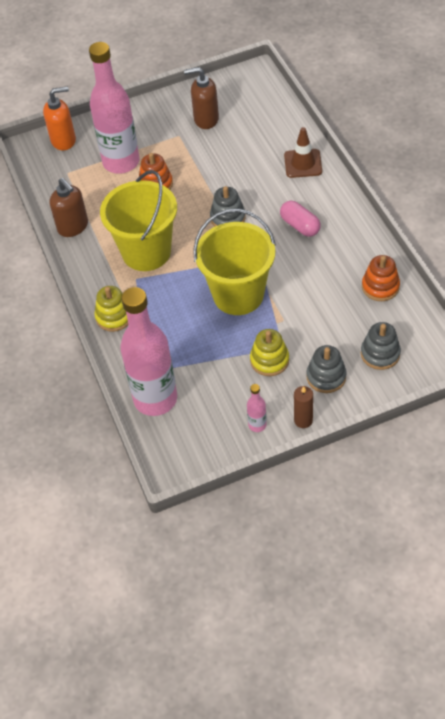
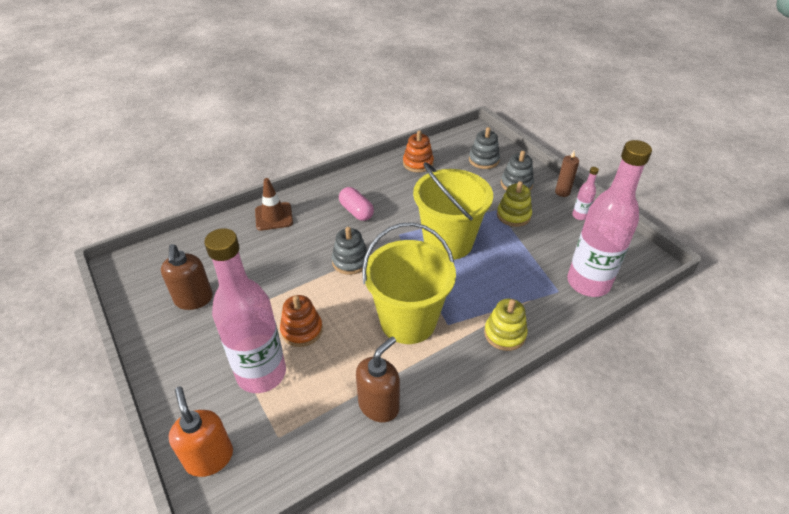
camera: 105 degrees left, 10 degrees down
(300, 226) = (356, 211): pink capsule -> pink capsule turned 75 degrees counterclockwise

